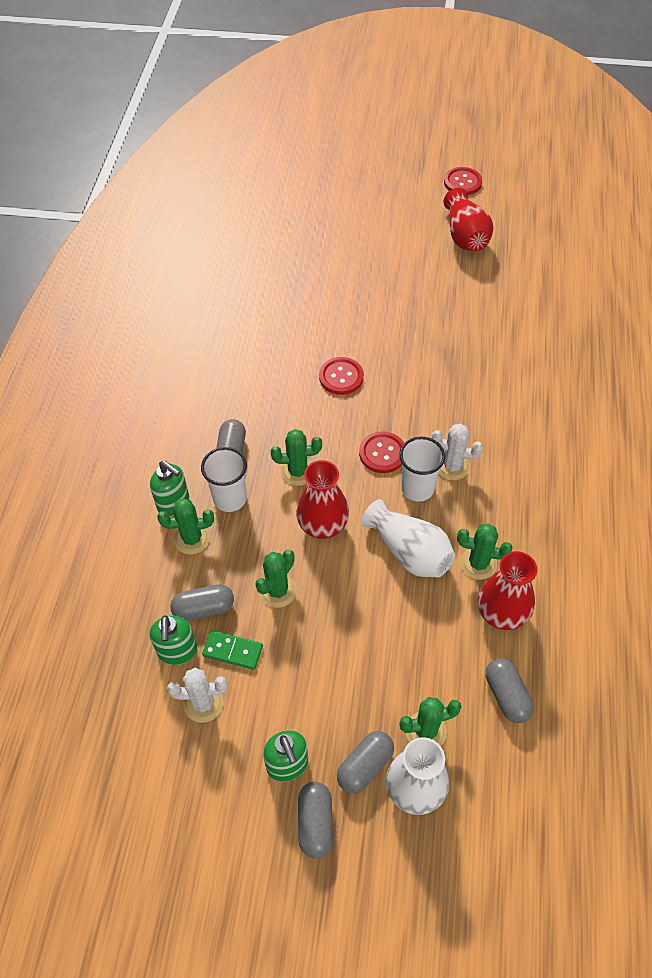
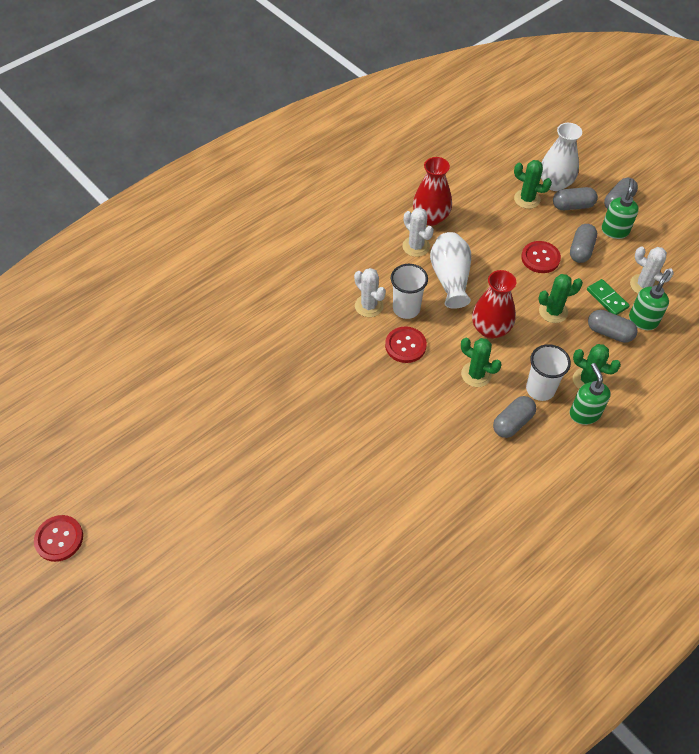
camera: 140 degrees left, 0 degrees up
(341, 377) = (377, 422): red button -> red button (540, 258)
(465, 236) = (135, 476): red vase -> none
(478, 563) = (416, 246): green cactus -> white cactus
(506, 695) = (469, 186): grey capsule -> grey capsule (581, 250)

